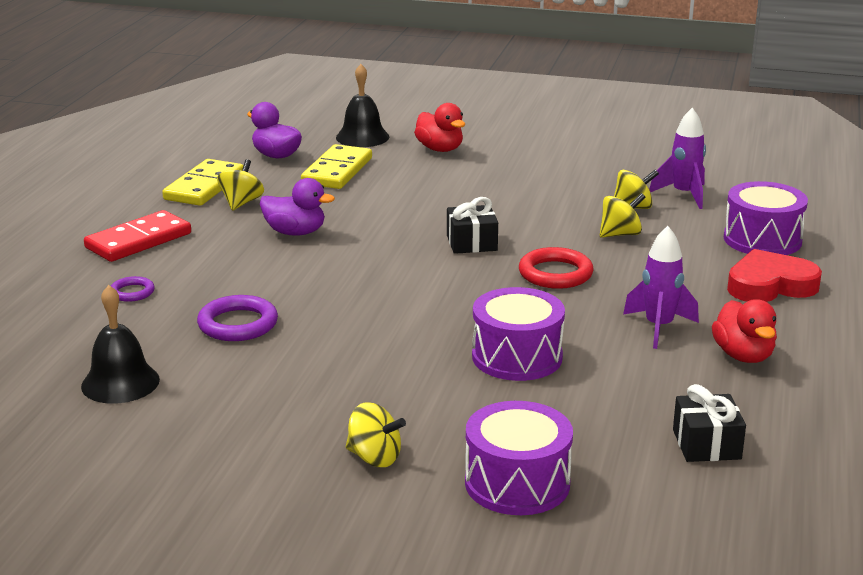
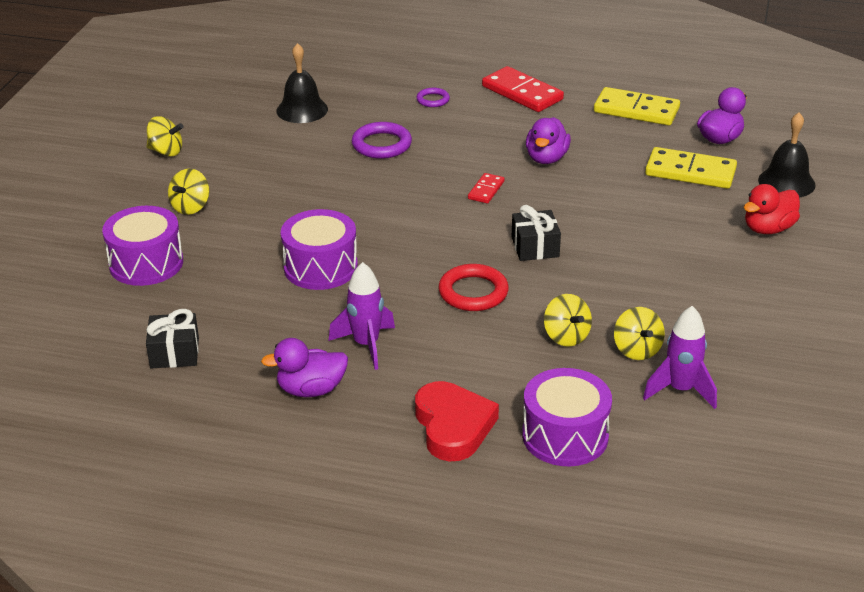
camera: 90 degrees right, 10 degrees up
(241, 203) = (604, 130): yellow spinning top -> yellow spinning top (166, 151)
(357, 264) = (486, 190): none -> red domino
(743, 356) = (311, 390): red duck -> purple duck

